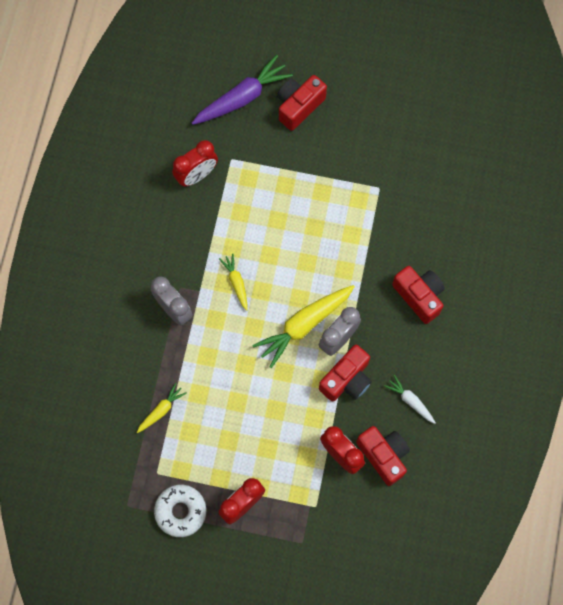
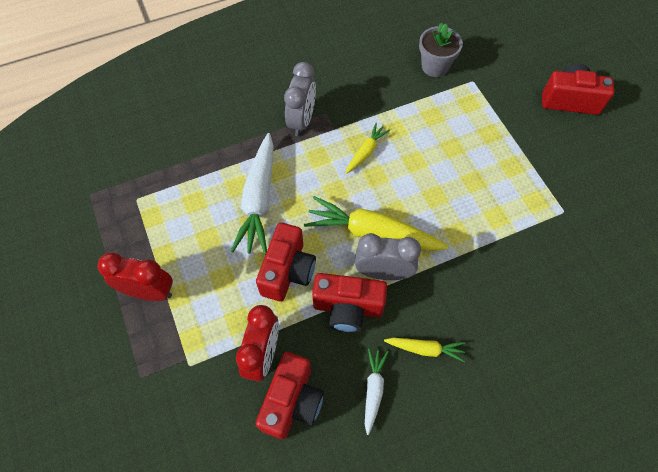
camera: 55 degrees right, 10 degrees down
(161, 410) = (200, 166): yellow carrot -> yellow carrot (425, 349)
(181, 511) = (109, 241): white donut -> none
(197, 175) = (435, 66): red clock -> grey flower pot
(222, 385) = (259, 200): none -> white carrot
(242, 98) = (532, 57): purple carrot -> none
(419, 296) = (492, 322): red camera -> red camera (287, 271)

